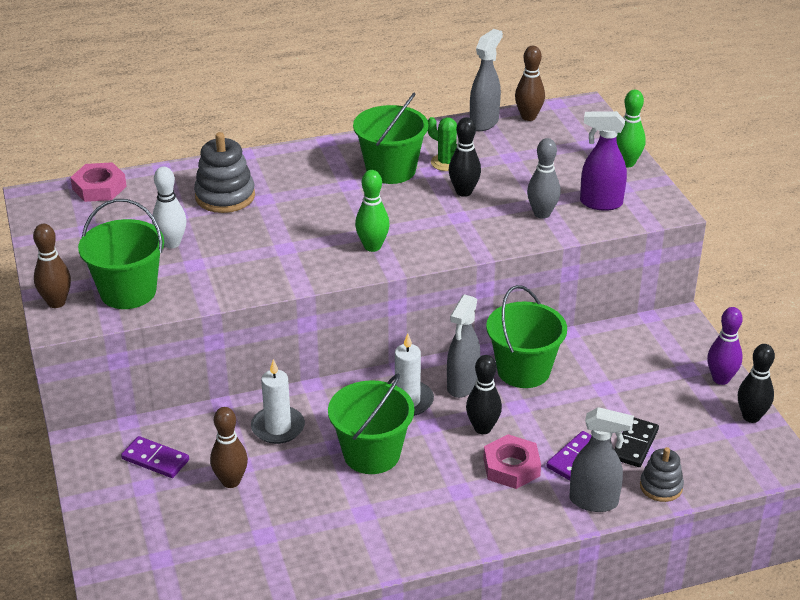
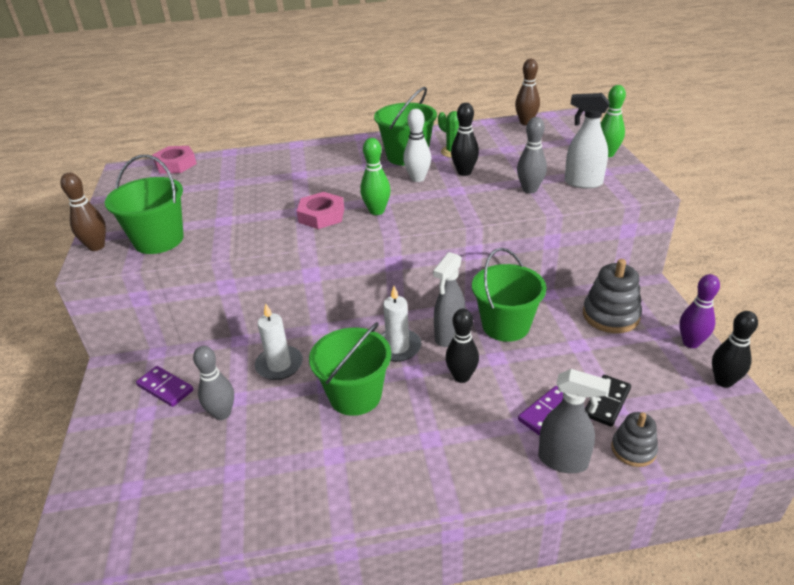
camera: 10 degrees right, 0 degrees up
(171, 243) = (212, 204): white bowling pin -> white bowling pin (418, 178)
(225, 196) = (269, 172): grey stacking toy -> grey stacking toy (610, 315)
(231, 481) = (222, 413): brown bowling pin -> grey bowling pin
(484, 122) = (489, 126): grey spray bottle -> none
(511, 467) = (484, 417): pink nut -> pink nut (321, 215)
(600, 203) = (582, 183): purple spray bottle -> white spray bottle

